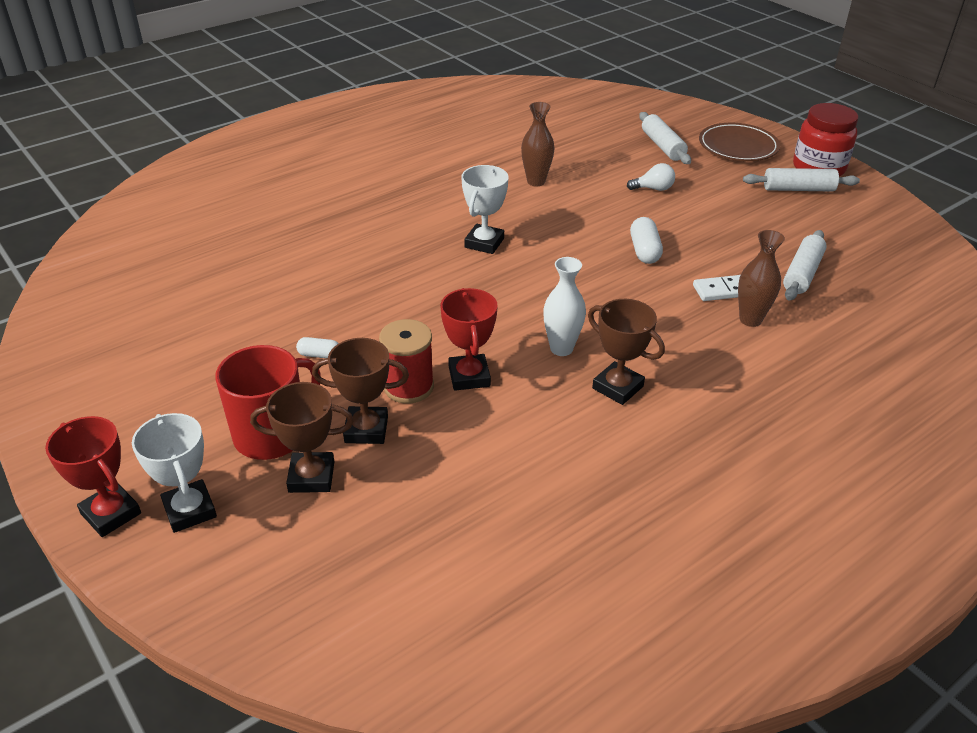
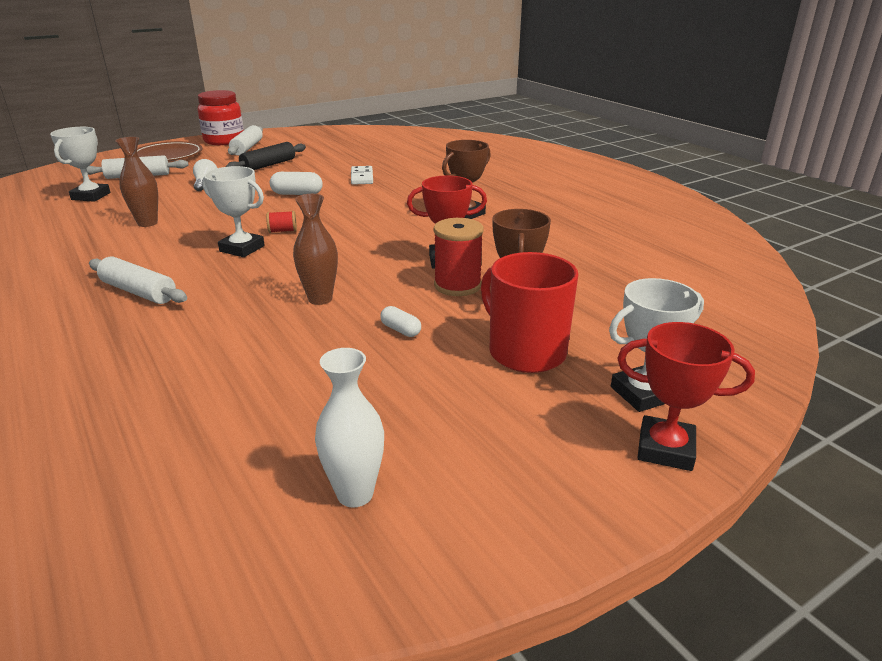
camera: 85 degrees left, 10 degrees down
(111, 513) = (665, 449): red trophy -> red trophy turned 60 degrees clockwise
(311, 477) = (580, 328): brown trophy -> none
(319, 355) = (400, 330): white capsule -> white capsule turned 60 degrees counterclockwise
(532, 259) = (283, 231): none -> red spool
(561, 348) = (416, 227): white vase -> white vase (355, 494)
(596, 138) = (91, 196): none -> white trophy
(738, 215) = (268, 165): none -> black rolling pin
(750, 319) = (398, 174): brown vase -> brown vase (320, 299)
(802, 274) = (352, 158): white rolling pin -> white rolling pin (139, 292)

